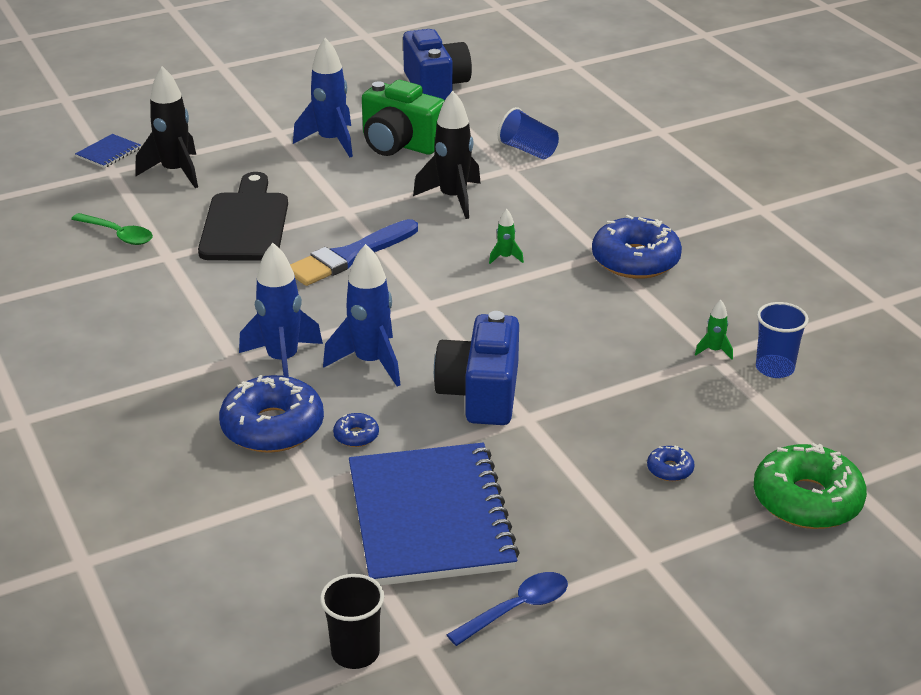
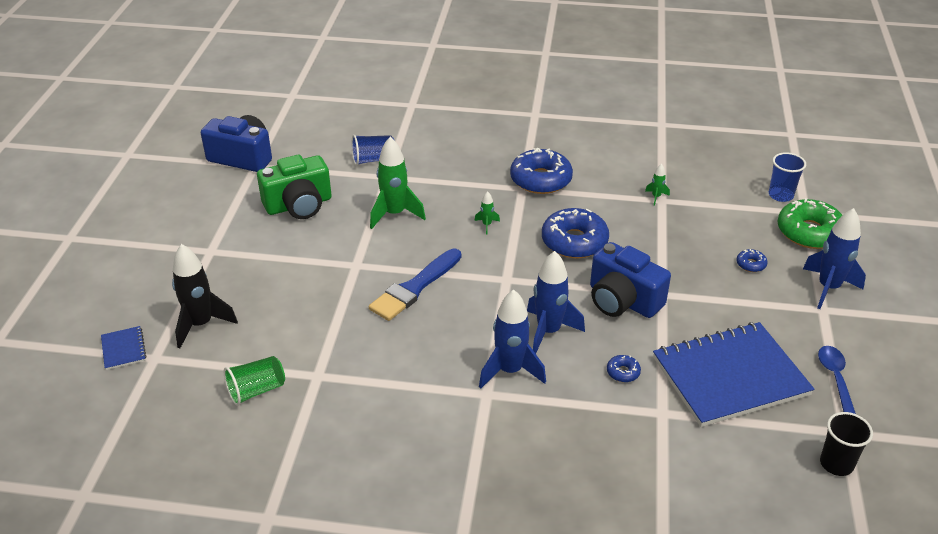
camera: 55 degrees left, 5 degrees up
(118, 235) = (256, 390): green spoon -> green cup
(245, 223) = (317, 318): black cutting board -> none
(272, 427) = (582, 407): blue donut -> blue donut (574, 241)
(331, 141) = (256, 233): blue rocket -> blue rocket (828, 288)
(350, 256) = (415, 287): blue brush -> blue brush turned 45 degrees clockwise
(430, 518) = (730, 376): blue notebook -> blue notebook turned 45 degrees counterclockwise
(453, 198) = (394, 214): black rocket -> green rocket
(774, 368) = (689, 186): blue cup -> blue cup (780, 195)

